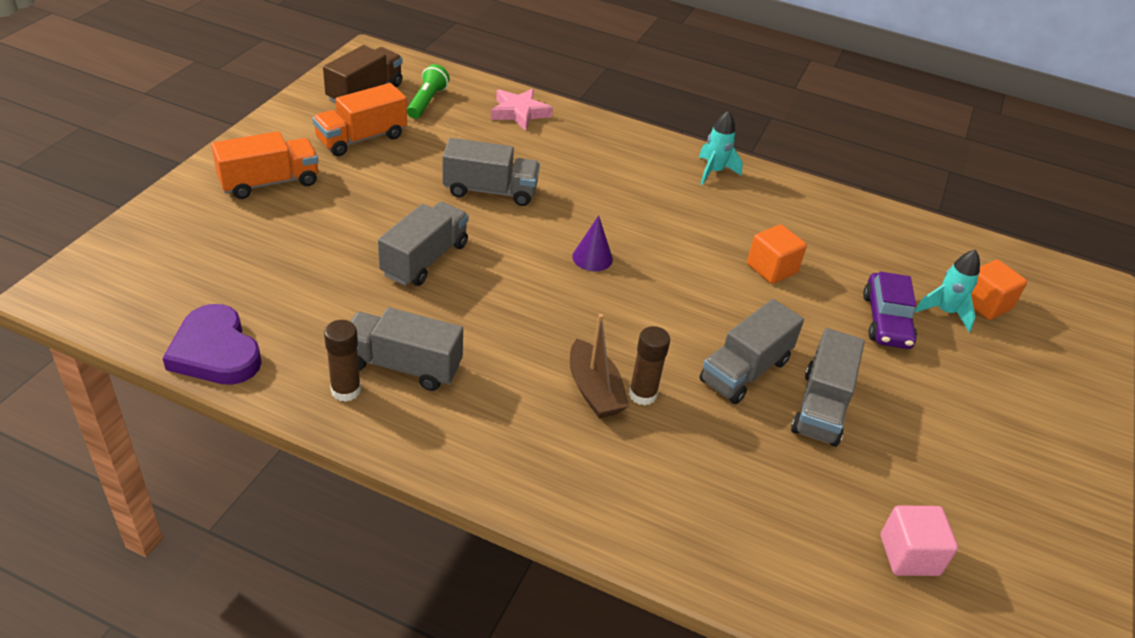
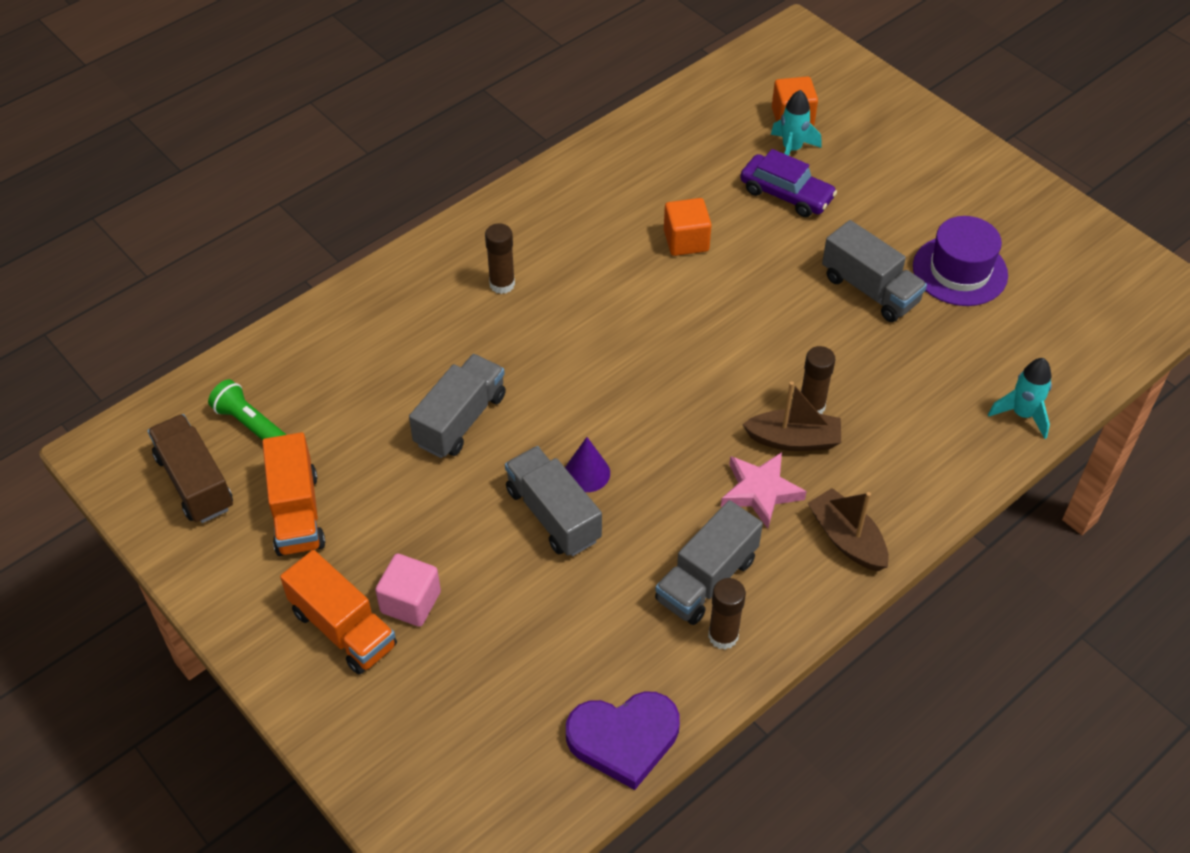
camera: 60 degrees left, 10 degrees up
(269, 182) = (343, 628): orange truck -> orange truck turned 135 degrees clockwise
(498, 456) = (847, 539): none -> brown boat
(519, 113) = (322, 342): pink star -> pink star (760, 491)
(592, 258) = (611, 372): purple cone -> purple cone (587, 473)
(638, 180) = (502, 284): none -> brown glue stick
(714, 172) = (518, 217): turquoise rocket -> turquoise rocket (1022, 414)
(745, 371) = (810, 321): grey truck -> none
(908, 476) = (960, 271): none -> purple hat
(909, 555) = (1032, 310): pink cube -> pink cube (410, 602)

